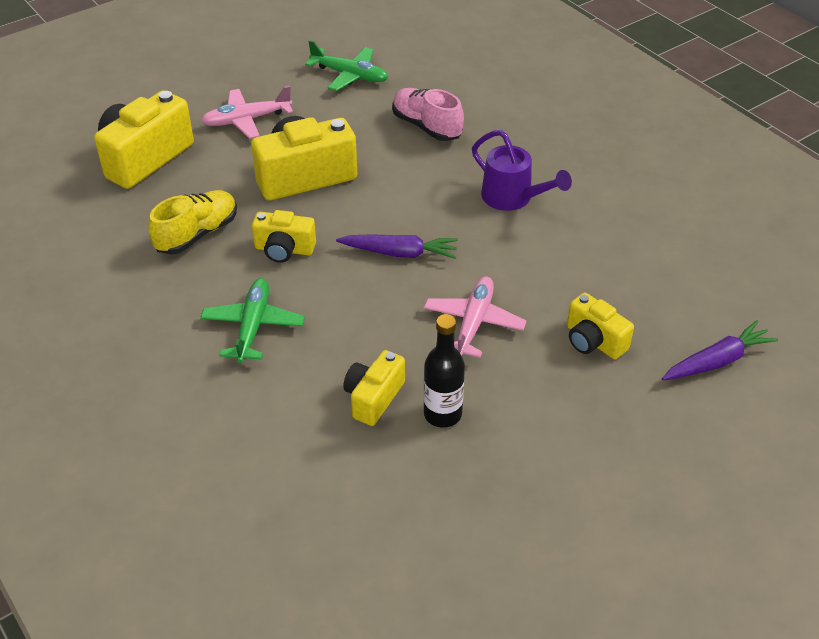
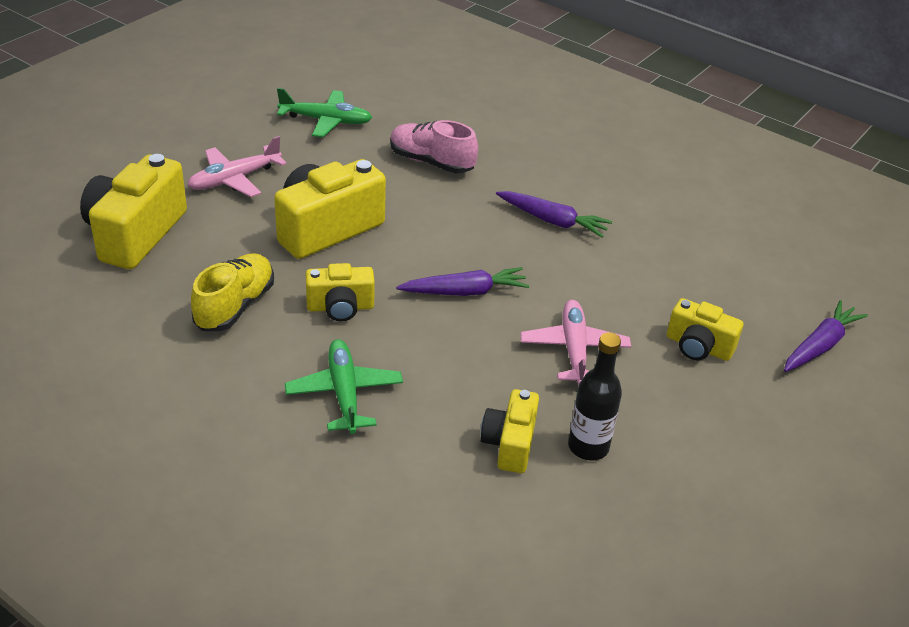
camera: 20 degrees left, 5 degrees down
(513, 198) = (552, 221): purple watering can -> purple carrot

